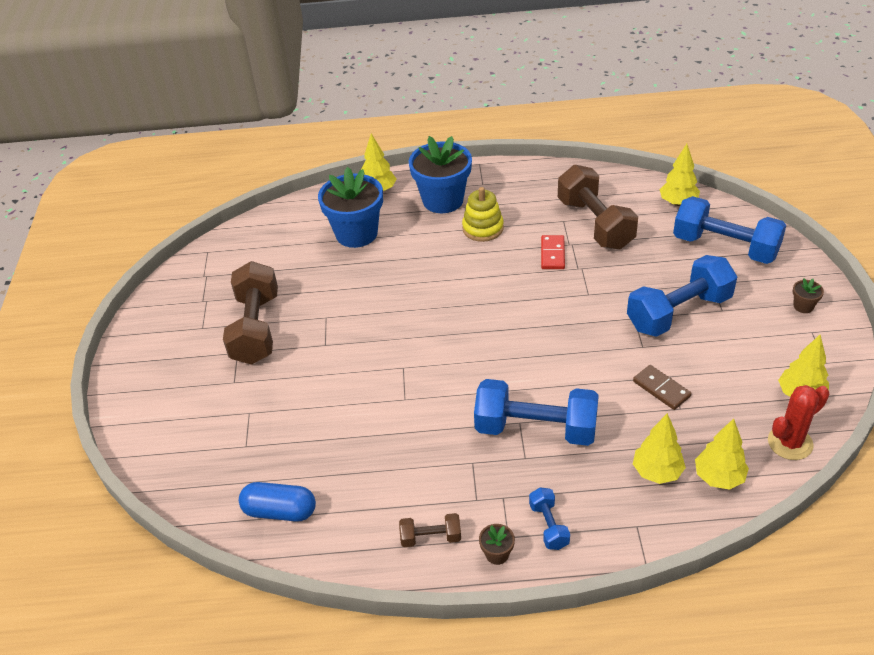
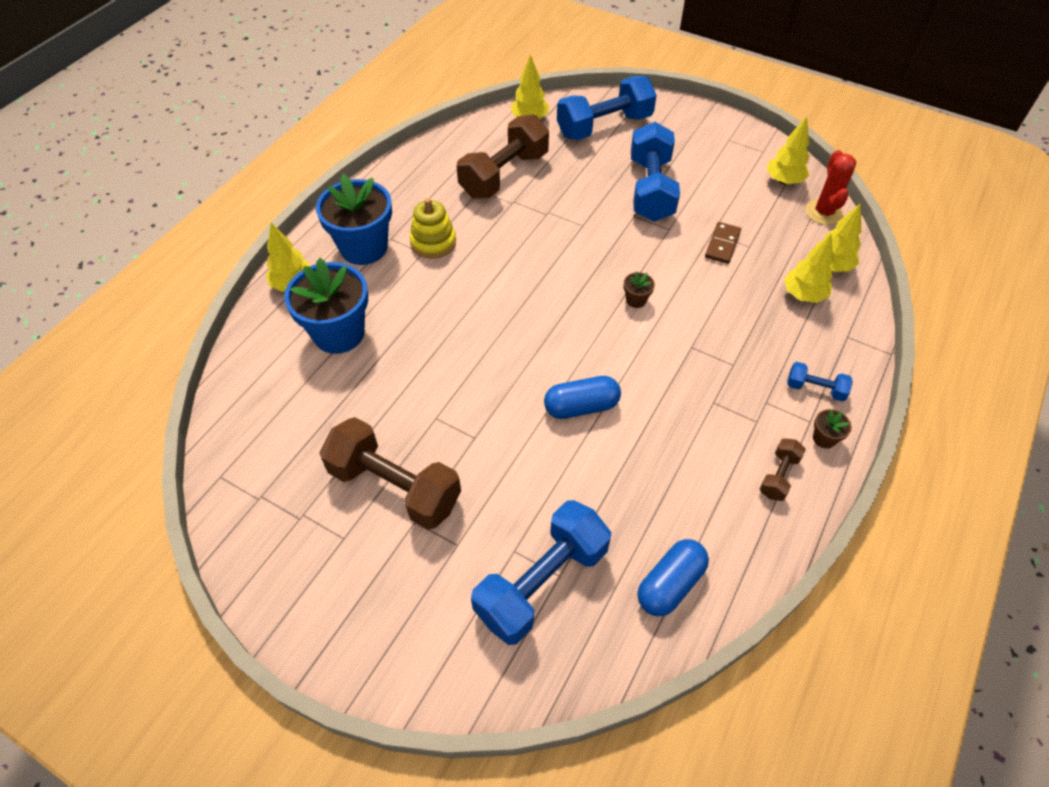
camera: 60 degrees left, 10 degrees up
(399, 386) = (581, 407): none -> blue capsule
(536, 428) = (707, 340): blue dumbbell -> blue dumbbell (541, 582)
(552, 254) = (513, 219): red domino -> none
(595, 224) = (504, 174): brown dumbbell -> brown dumbbell turned 60 degrees counterclockwise
(661, 389) = (722, 244): brown domino -> brown domino turned 60 degrees counterclockwise
(803, 306) = (701, 128): brown flower pot -> brown flower pot (636, 300)

